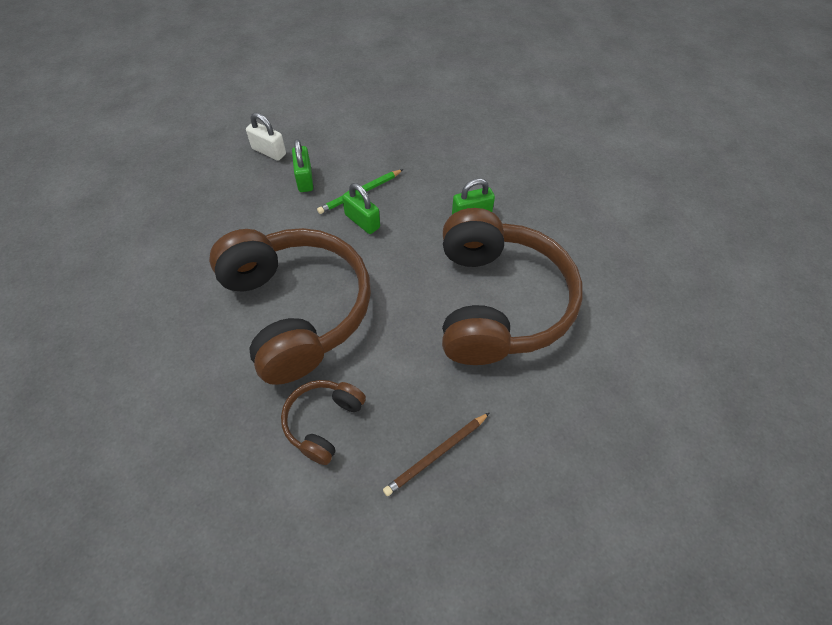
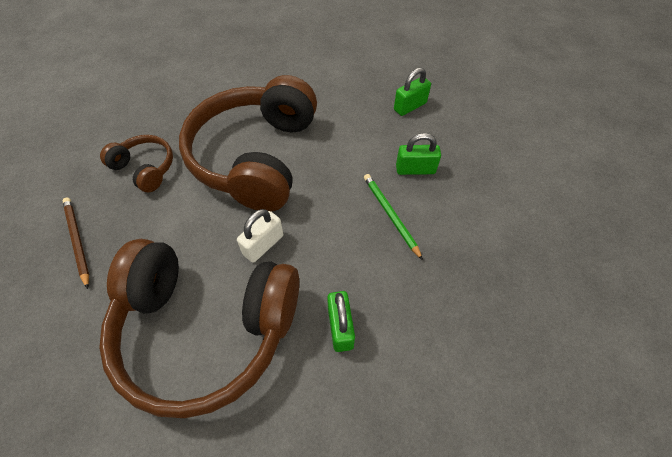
camera: 100 degrees right, 0 degrees up
(269, 151) = (457, 143): white padlock -> white padlock (263, 245)
(297, 310) = (256, 157): brown headphones -> brown headphones turned 120 degrees clockwise
(362, 221) = (349, 213): green padlock -> green padlock (410, 106)

